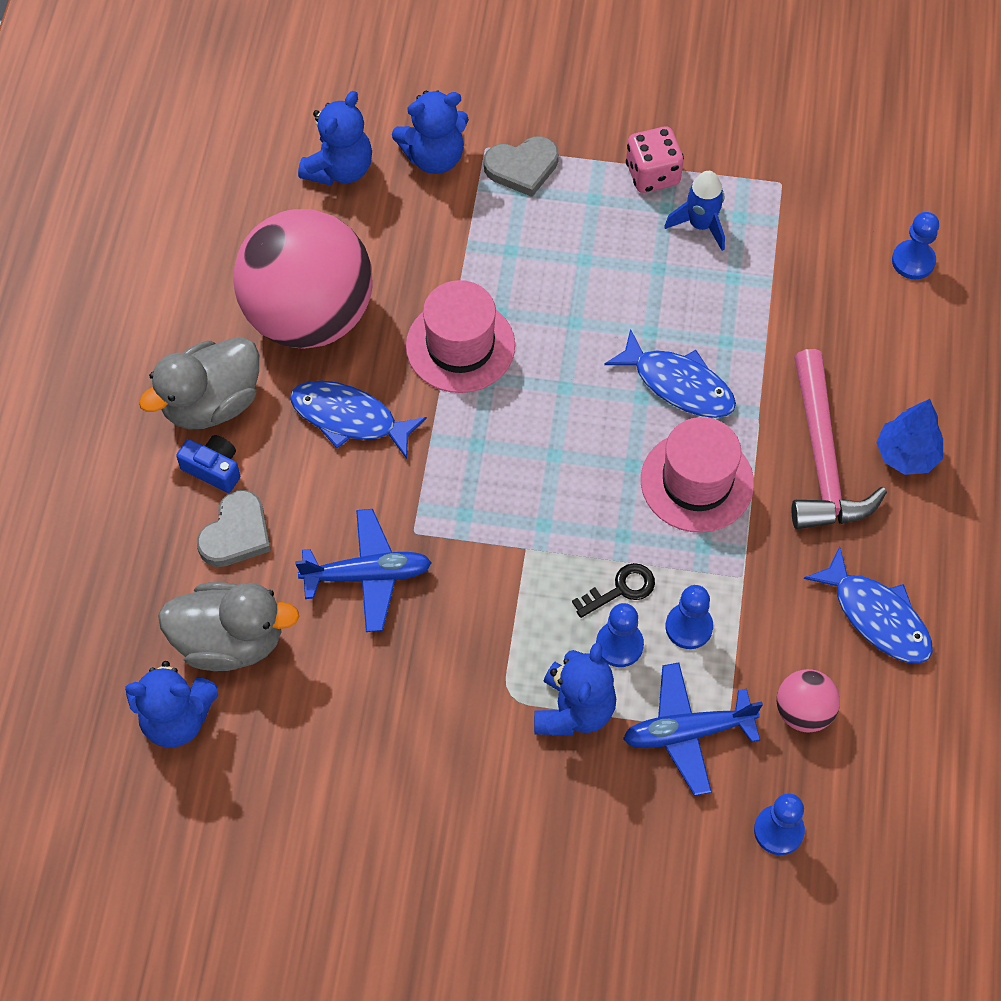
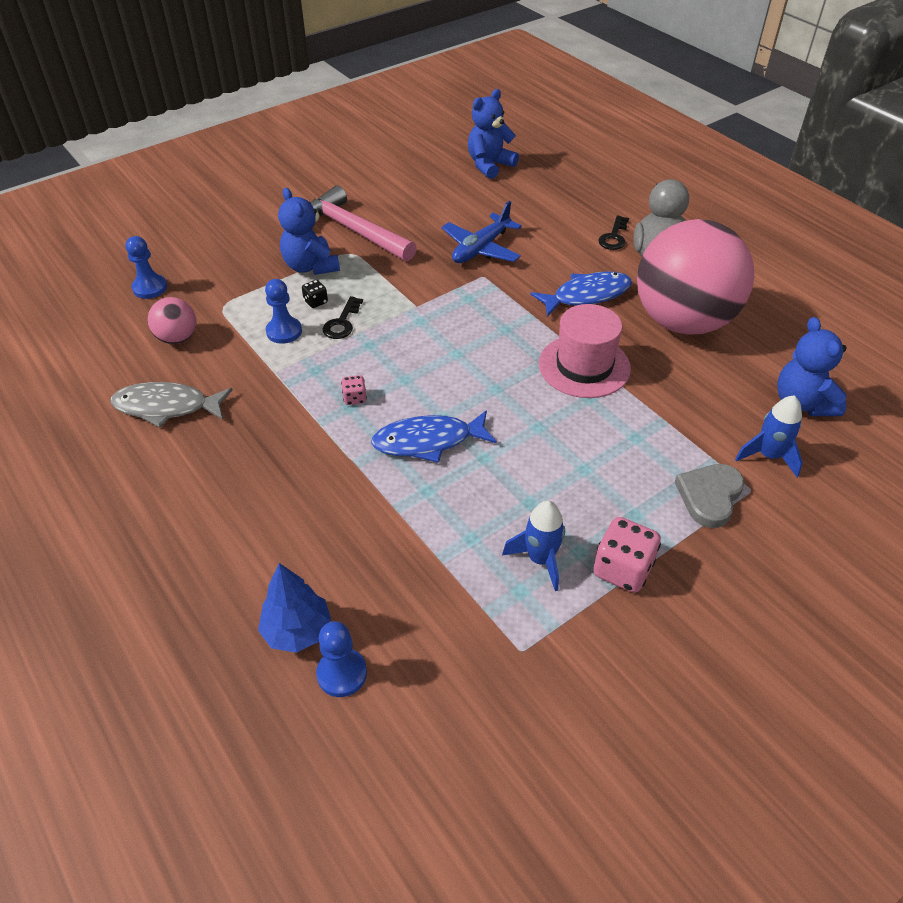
camera: 135 degrees right, 15 degrees down
(213, 469) = (614, 237): blue camera -> black key
(230, 641) = (506, 195): grey duck -> none
(236, 533) = (564, 224): grey heart -> none
(434, 157) = (768, 456): blue teddy bear -> blue rocket
(619, 645) = (316, 302): blue pawn -> black dice
(688, 732) = (239, 293): blue plane -> none
(697, 482) = (354, 398): pink hat -> pink dice
(822, 458) = (283, 468): pink hammer -> pink hammer (354, 231)
(876, 616) = (167, 407): blue fish -> grey fish
(906, 455) = (221, 513): blue tree -> blue tree (297, 631)

